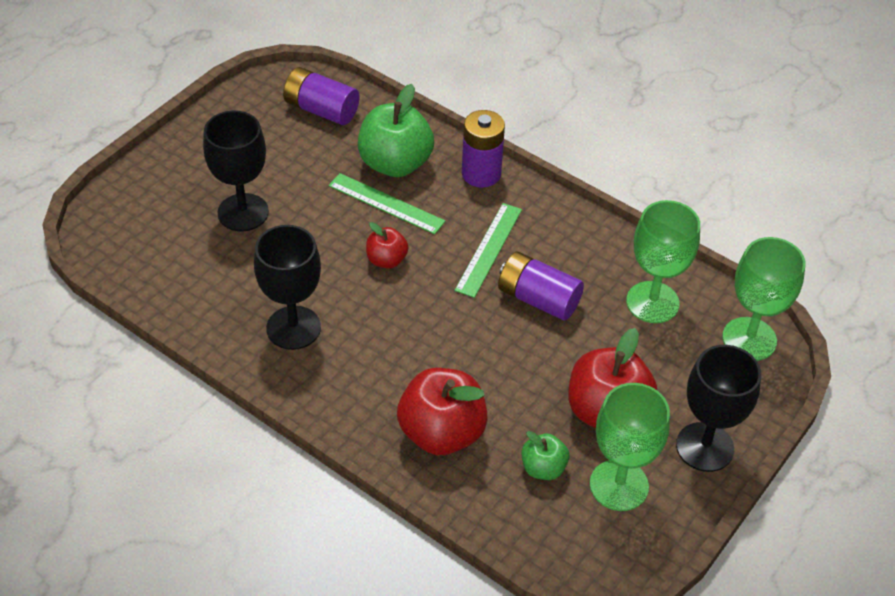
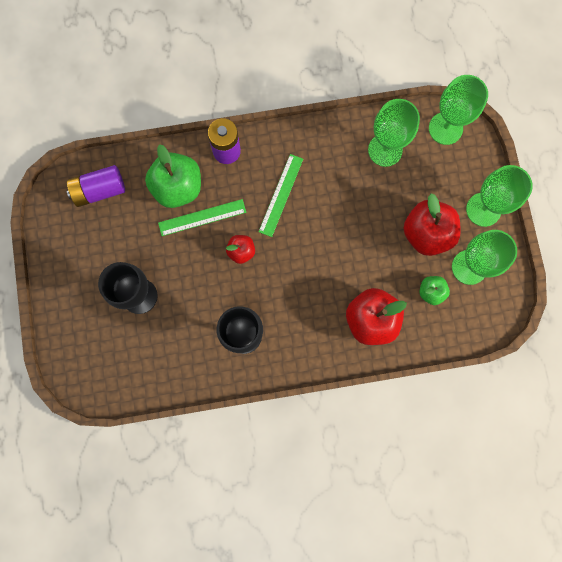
camera: 45 degrees left, 30 degrees up
(489, 249) = (281, 195): green ruler -> green ruler turned 45 degrees clockwise
(538, 299) = (334, 201): purple battery -> none
(704, 447) = (483, 209): black goblet -> green goblet

